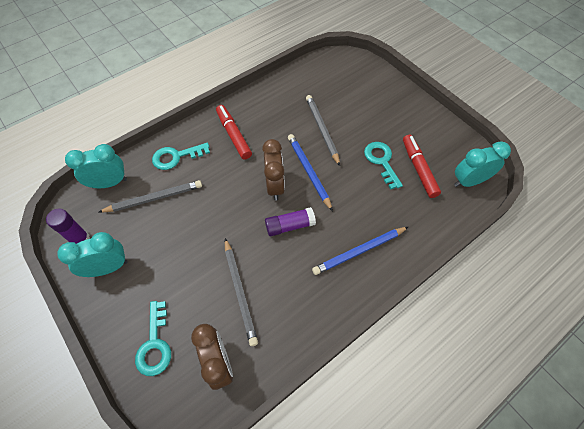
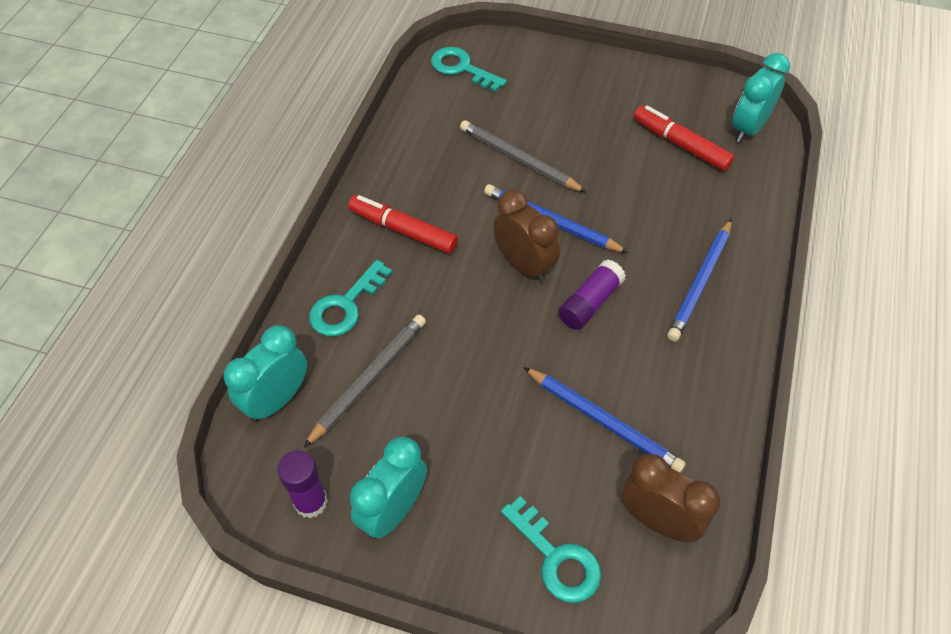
camera: 35 degrees left, 5 degrees down
(240, 292) = (603, 421): grey pencil -> blue pencil
(381, 161) = (629, 159): turquoise key -> turquoise key (461, 68)

